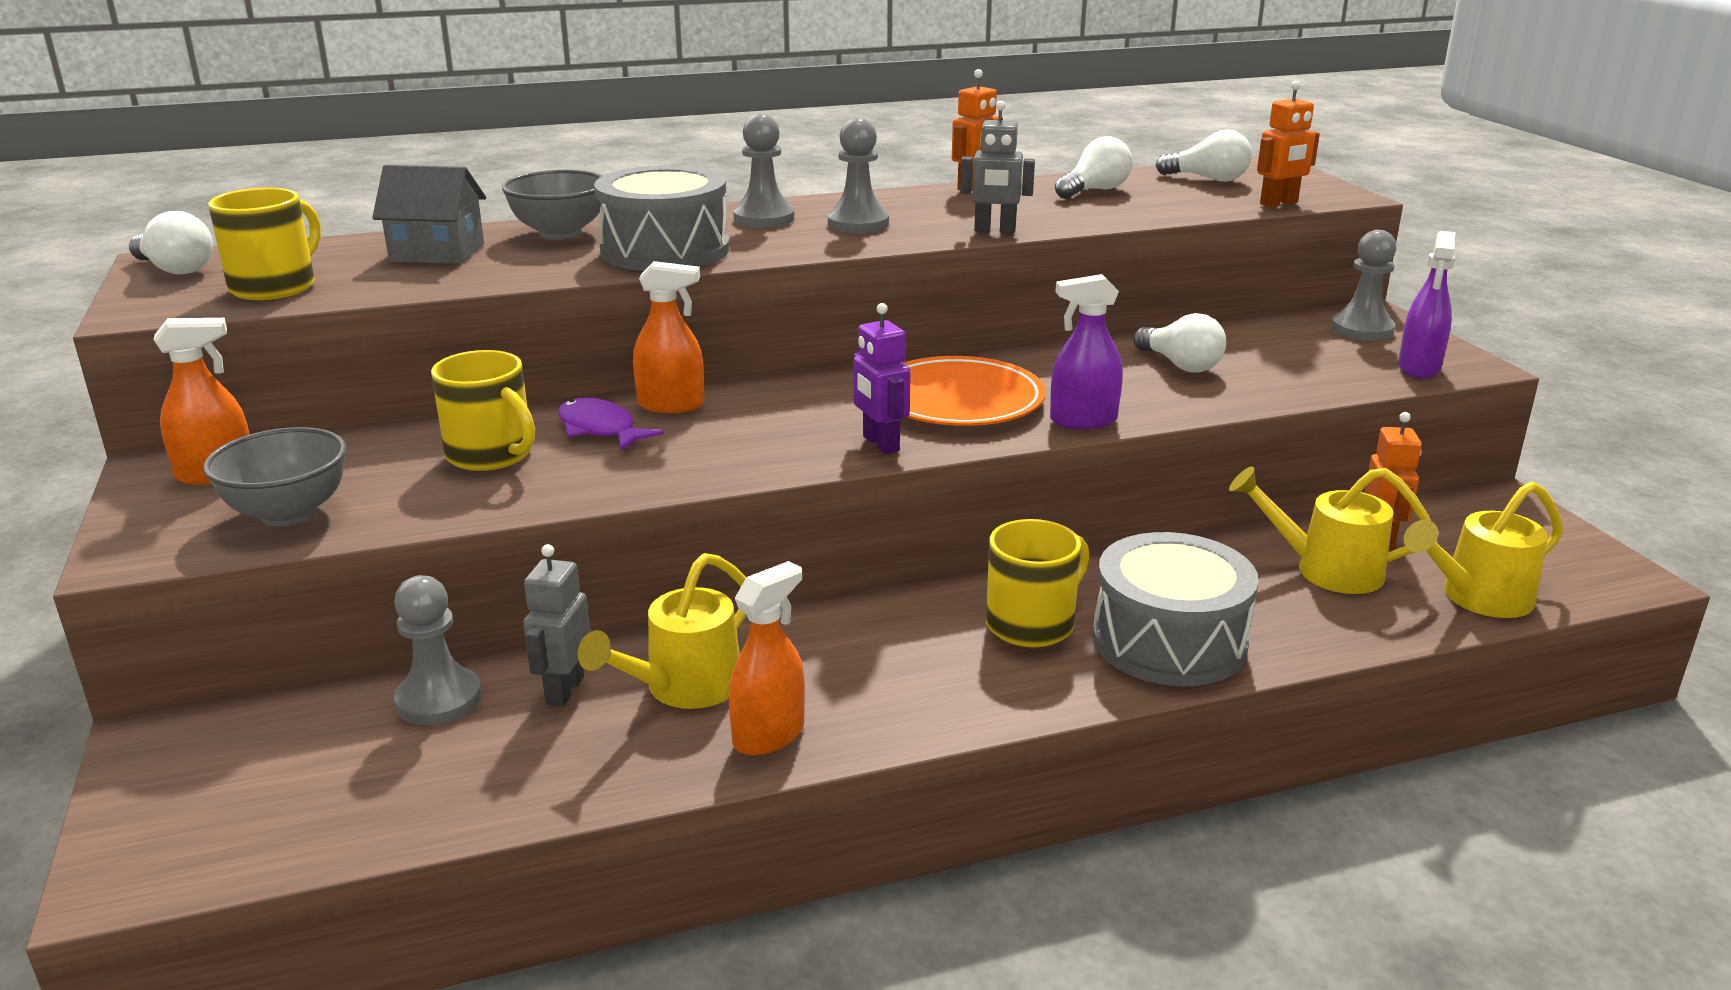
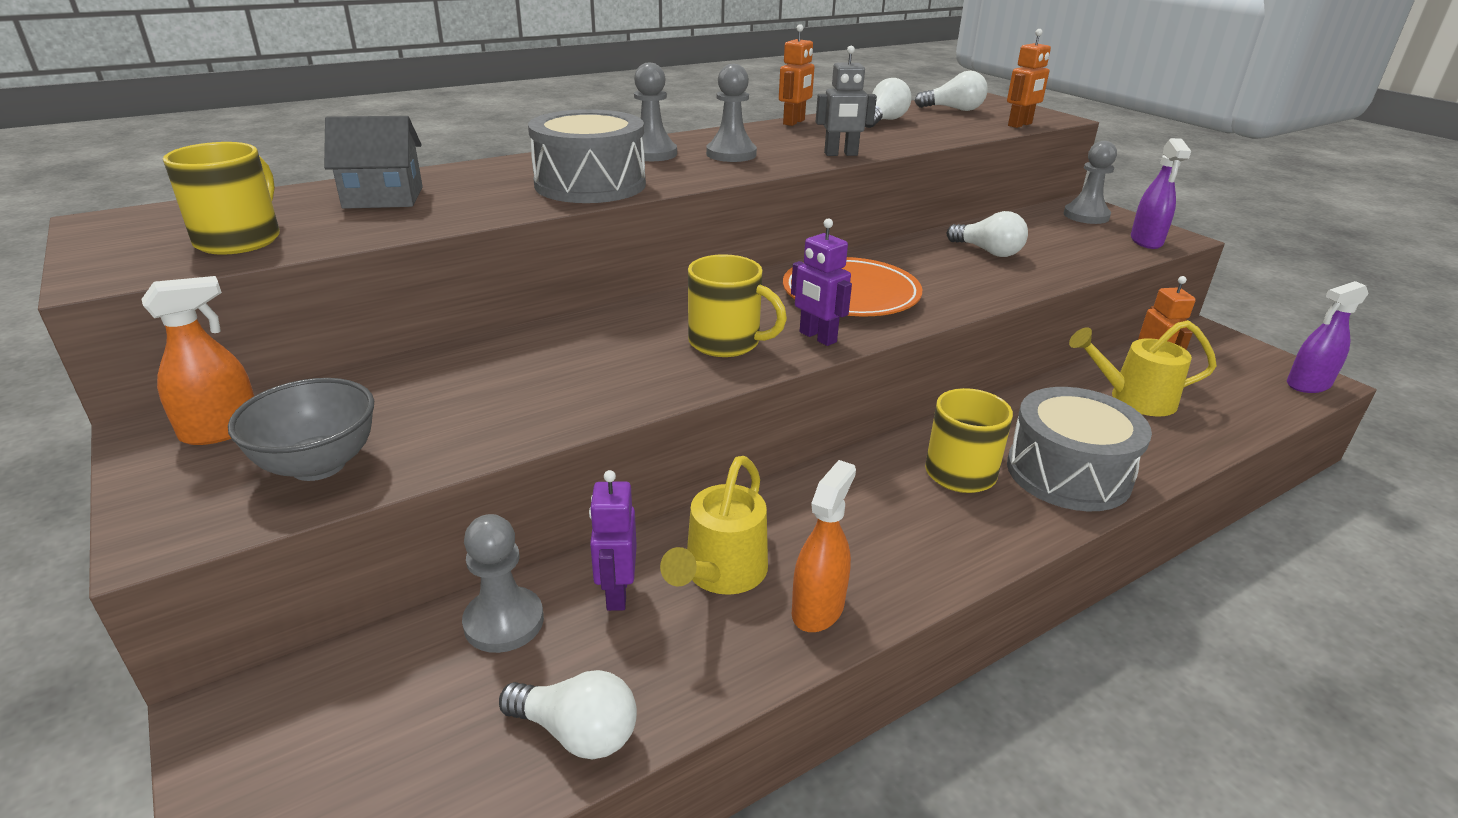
camera: 15 degrees left, 5 degrees up
(175, 269) = (123, 229): white light bulb -> white light bulb (577, 733)
(491, 455) = (489, 381): yellow mug -> yellow mug (726, 342)
(560, 233) = (486, 174): grey bowl -> none
(564, 690) = (616, 593): grey robot -> purple robot
(600, 429) = (574, 347): purple fish -> none
(671, 405) = (622, 319): orange spray bottle -> none
(1083, 420) = (955, 302): purple spray bottle -> purple spray bottle (1308, 385)
(1476, 598) = (1243, 409): yellow watering can -> none

